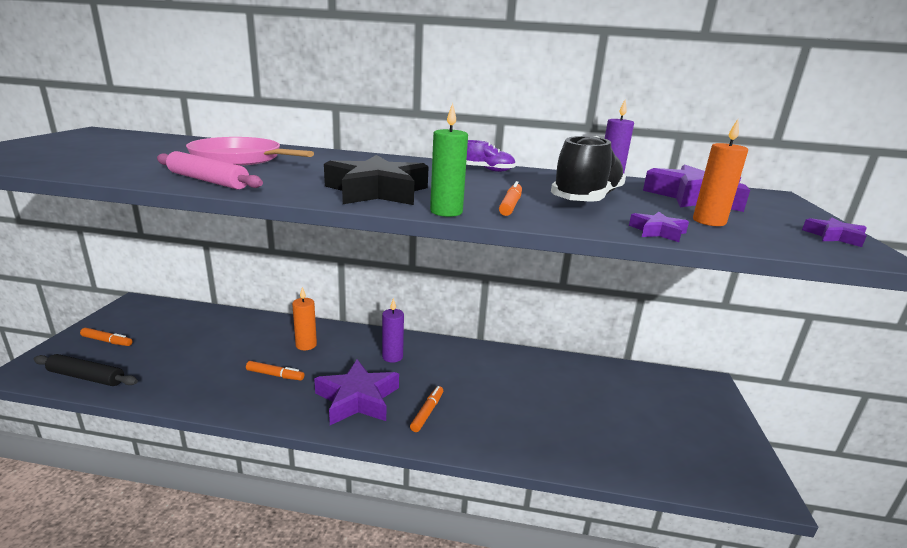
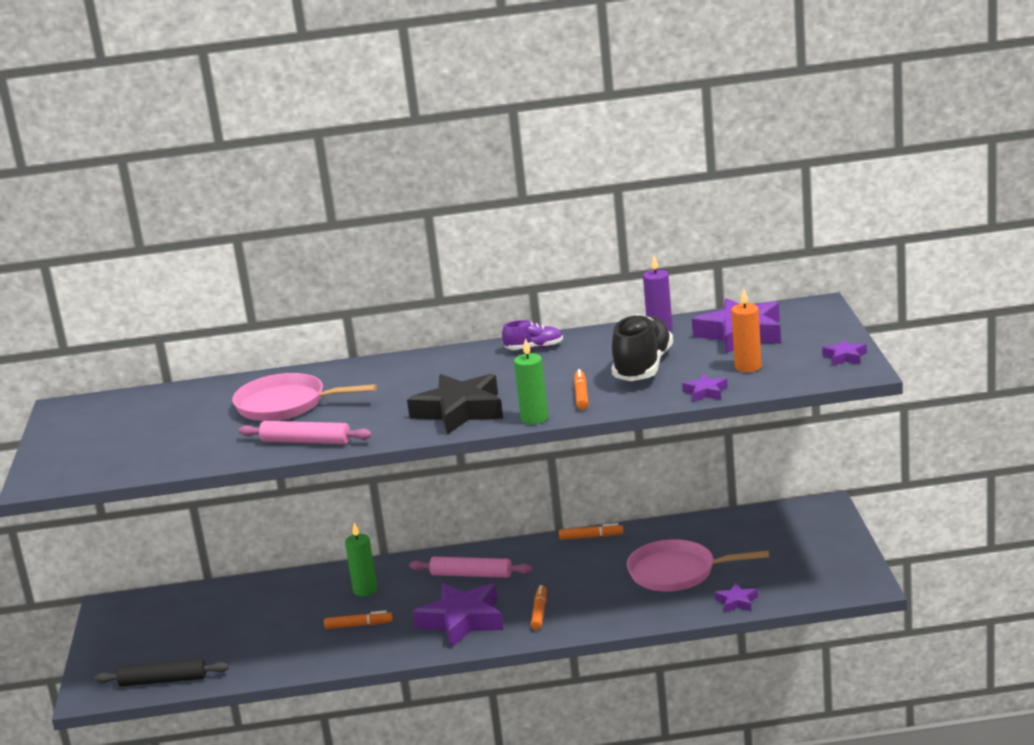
camera: 10 degrees left, 0 degrees up
(107, 341) = (137, 648): orange marker -> orange marker (591, 537)
(306, 345) = (365, 590): orange candle -> green candle
(392, 357) = (471, 575): purple candle -> pink rolling pin
(566, 409) = (676, 572): none -> pink pan
(620, 465) = (737, 602): none -> purple star

